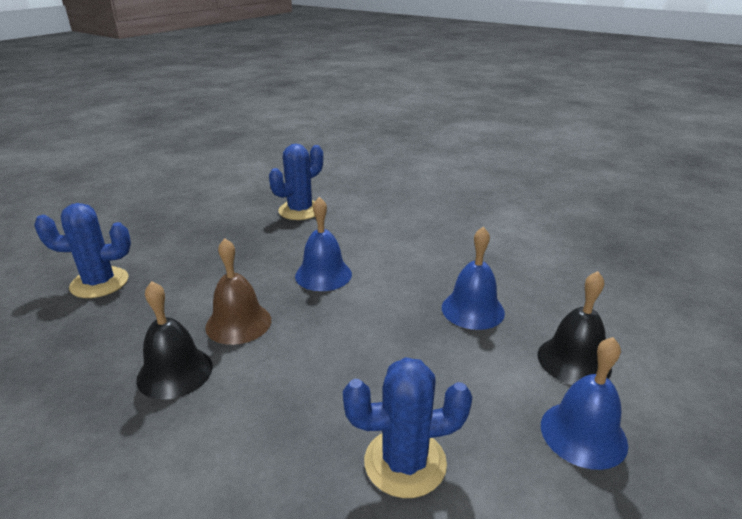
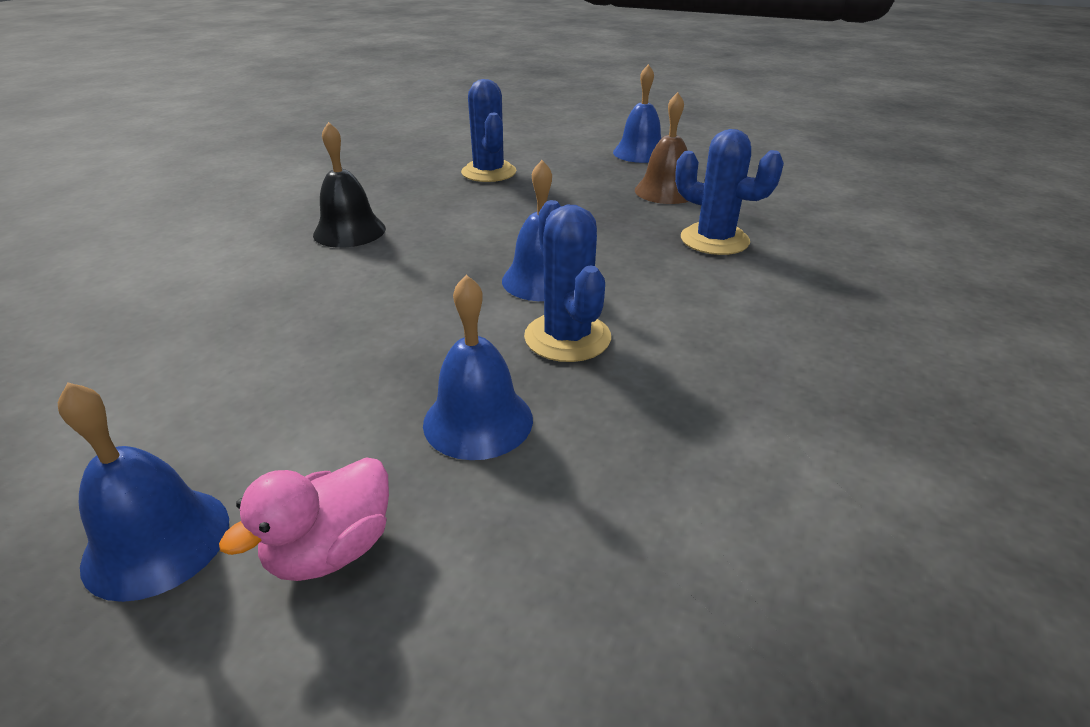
camera: 80 degrees right, 5 degrees up
(132, 210) = (640, 153): none -> blue bell
(238, 323) = (428, 245): brown bell -> brown bell (666, 191)
(405, 462) = (179, 373): blue cactus -> blue cactus (567, 337)
(574, 361) = (331, 550): black bell -> pink duck

